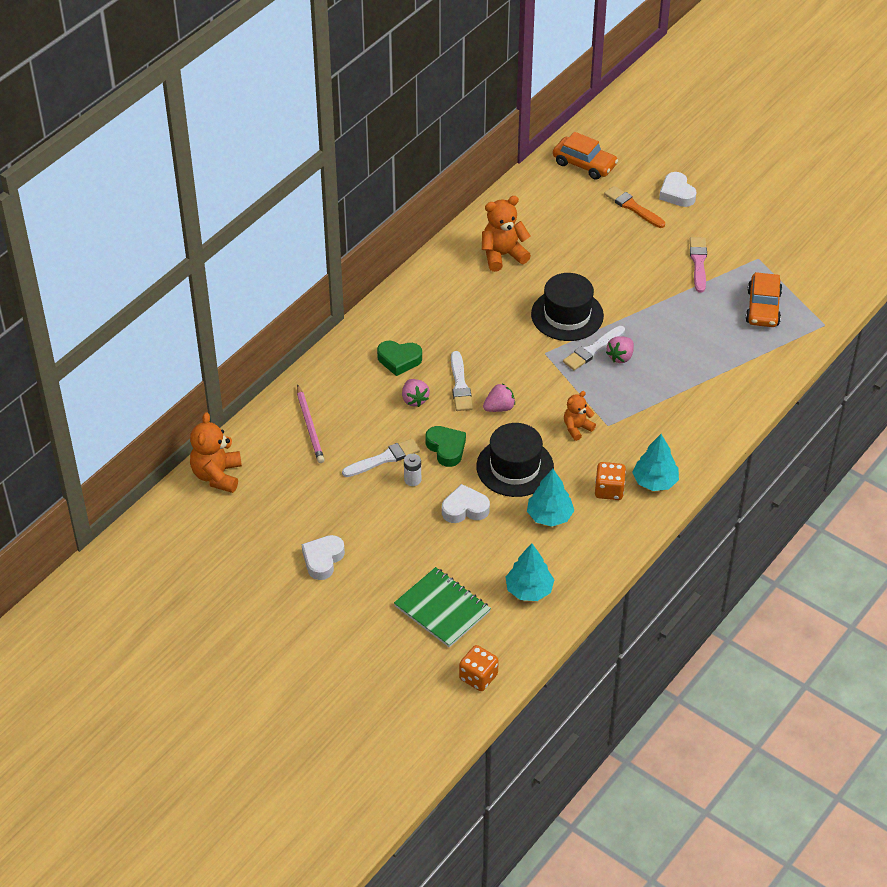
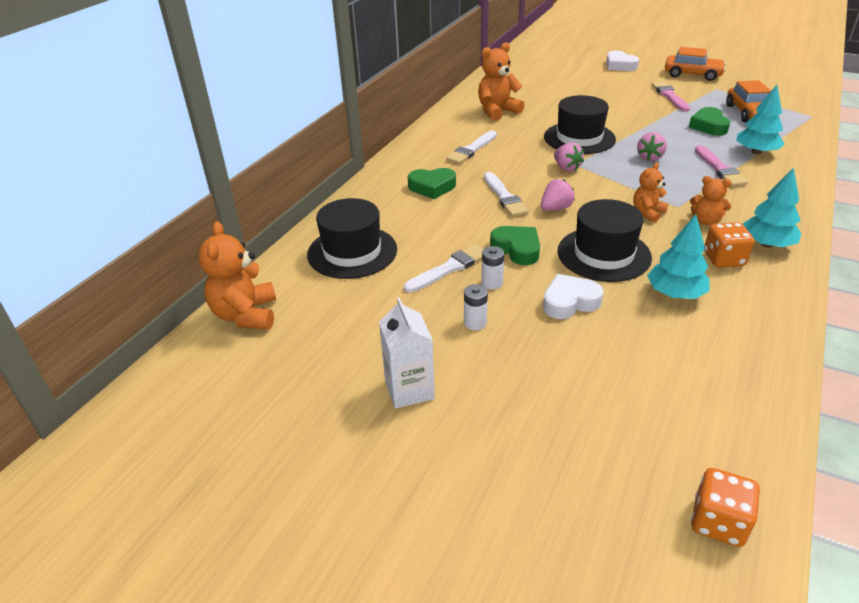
camera: 10 degrees left, 10 degrees down
(310, 426) = (352, 252): pink pencil -> black hat
(323, 559) = (409, 389): white heart -> white carton
(386, 514) = (475, 323): none -> white battery
(414, 399) = (461, 214): pink strawberry -> pink strawberry (566, 168)
(442, 609) = (605, 426): green notebook -> none
(529, 590) = (707, 380): turquoise tree -> turquoise tree (756, 152)
(584, 164) = (535, 60): orange car -> orange car (692, 74)
(592, 350) = (620, 156): white brush -> white brush (471, 149)
(621, 447) = (705, 221): none -> orange teddy bear
(633, 207) = (590, 75): orange brush -> none
(676, 385) = (719, 169): none -> pink brush
(707, 321) = (708, 126): none -> green heart

